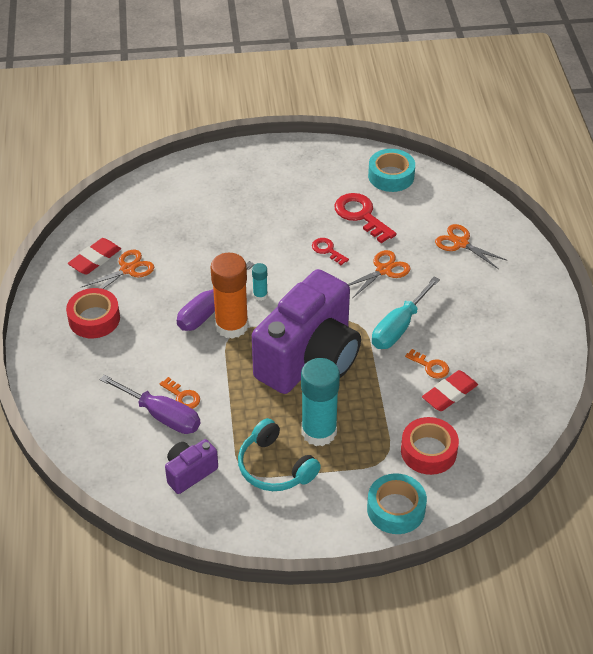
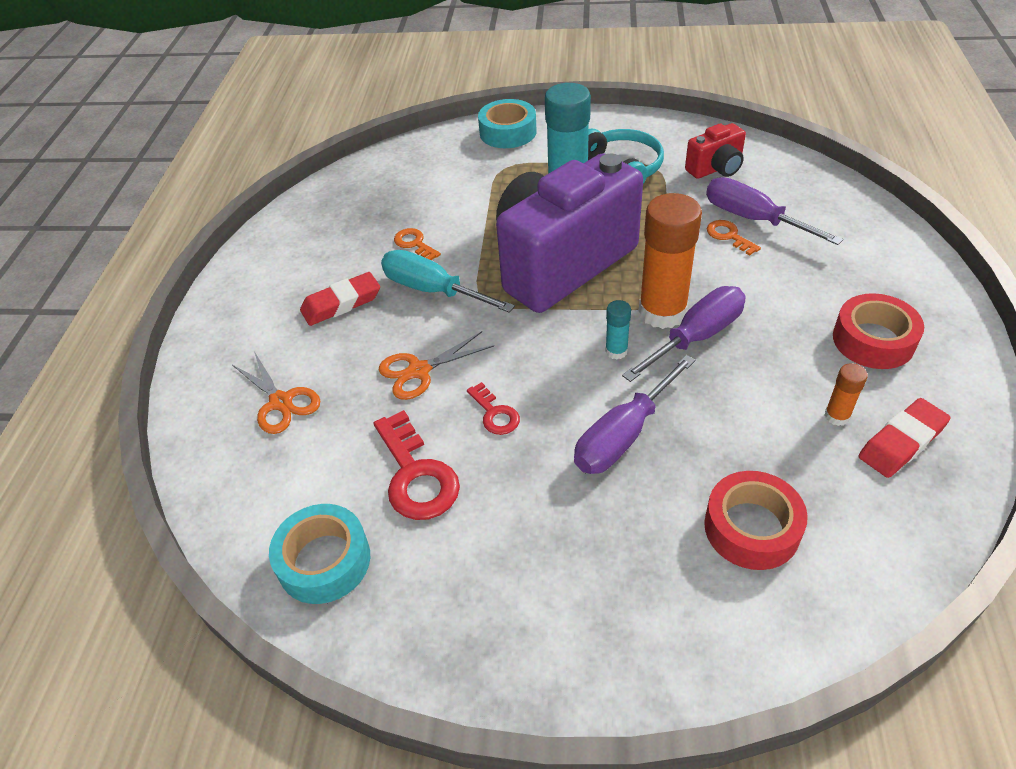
camera: 165 degrees left, 0 degrees up
(127, 269) = (837, 416): orange scissors -> orange glue stick
(190, 473) = (716, 169): purple camera -> red camera
(250, 246) = (623, 435): none -> purple screwdriver
(398, 327) = (432, 290): turquoise screwdriver -> turquoise screwdriver turned 105 degrees counterclockwise
(428, 451) = (456, 170): red tape -> red tape (751, 528)
(449, 394) = (407, 216): red eraser -> red eraser (341, 303)

